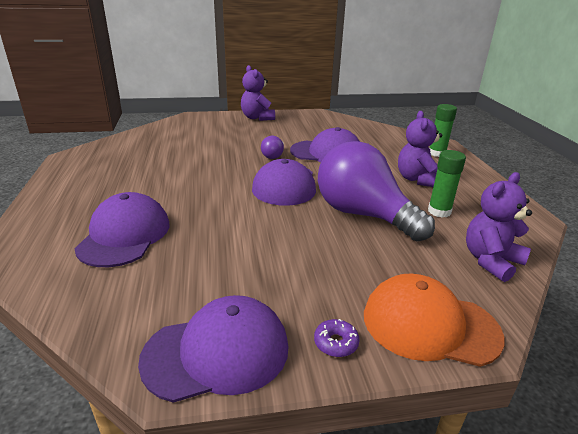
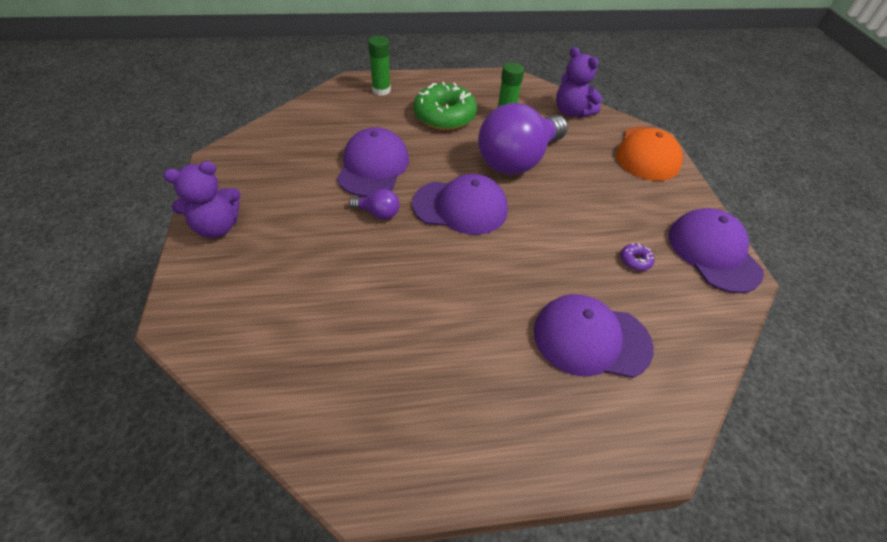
camera: 90 degrees left, 20 degrees up
(336, 343) = (680, 196): purple donut -> purple donut (635, 260)
(417, 179) = (444, 116): purple teddy bear -> green donut

